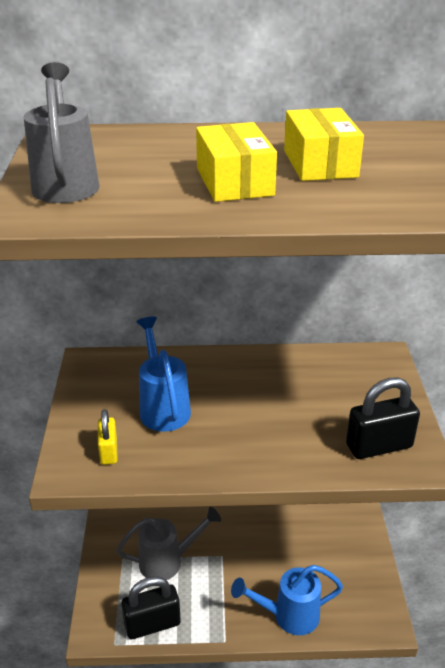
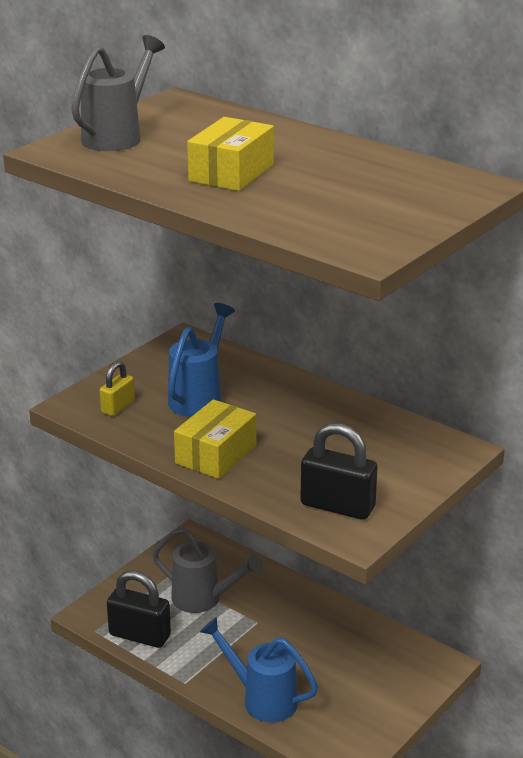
camera: 40 degrees right, 5 degrees down
(320, 164) = (325, 181): yellow box -> yellow box (216, 454)

